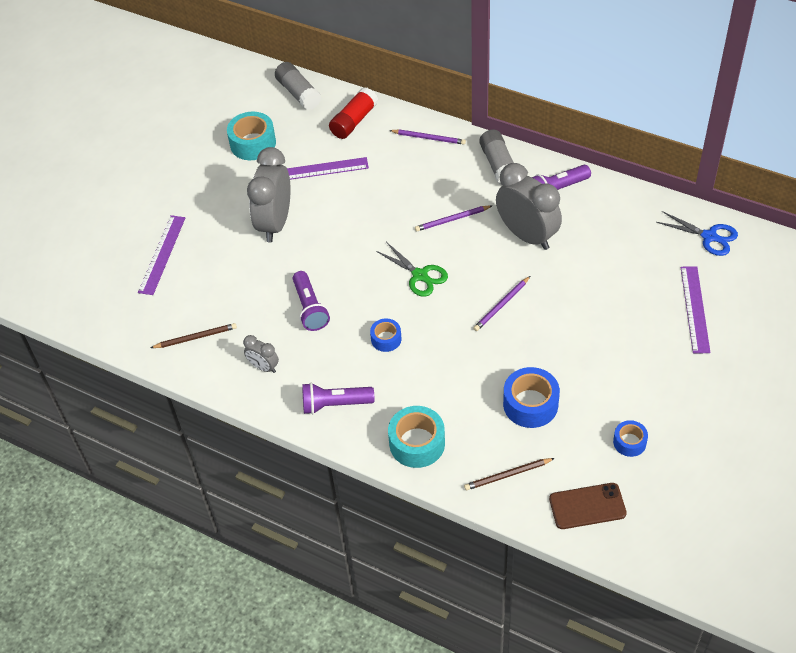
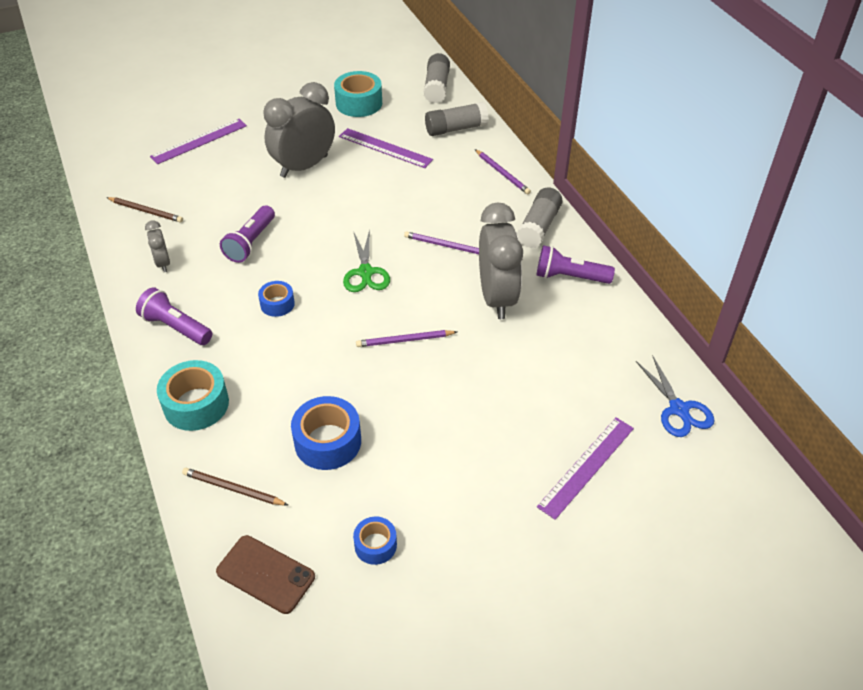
camera: 35 degrees right, 5 degrees down
(354, 121) = (456, 129): red glue stick -> grey glue stick

